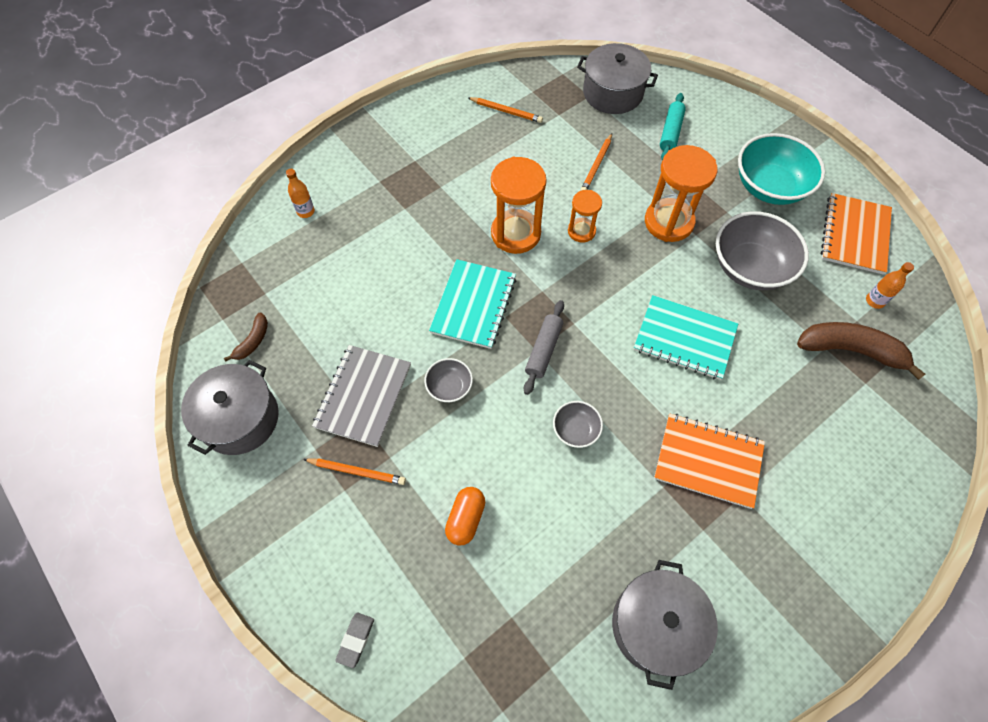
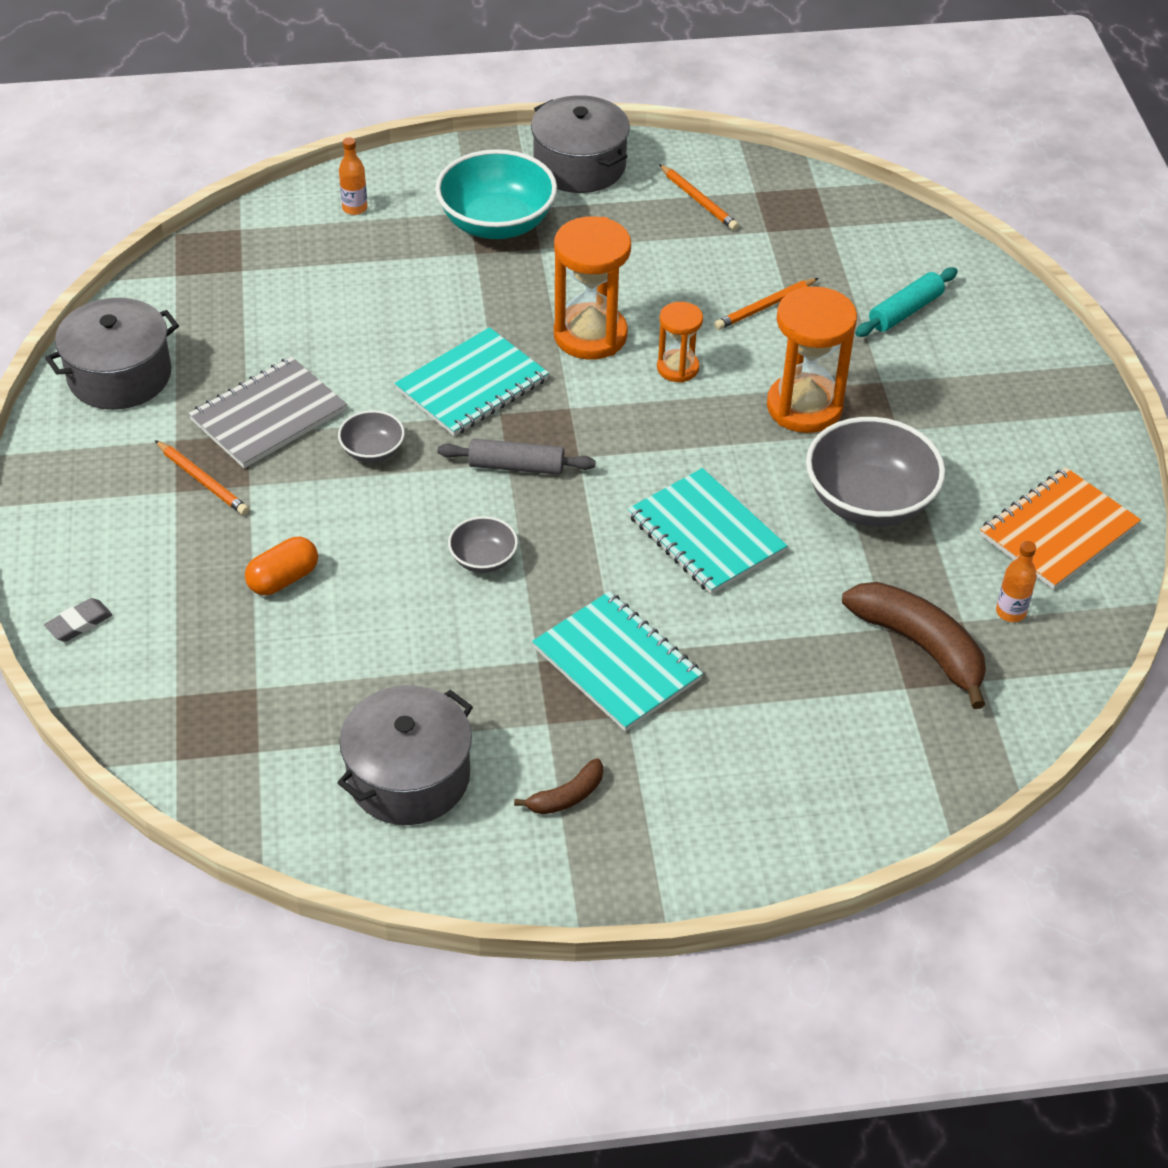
camera: 30 degrees right, 15 degrees down
(253, 341) = (191, 310): brown banana -> brown banana (567, 796)
(543, 350) = (516, 466): grey rolling pin -> grey rolling pin turned 45 degrees clockwise
(613, 93) = (866, 235): grey pot -> grey pot (579, 166)
(708, 461) = (617, 664): orange notebook -> turquoise notebook
(769, 187) = (987, 428): turquoise bowl -> turquoise bowl (497, 223)

